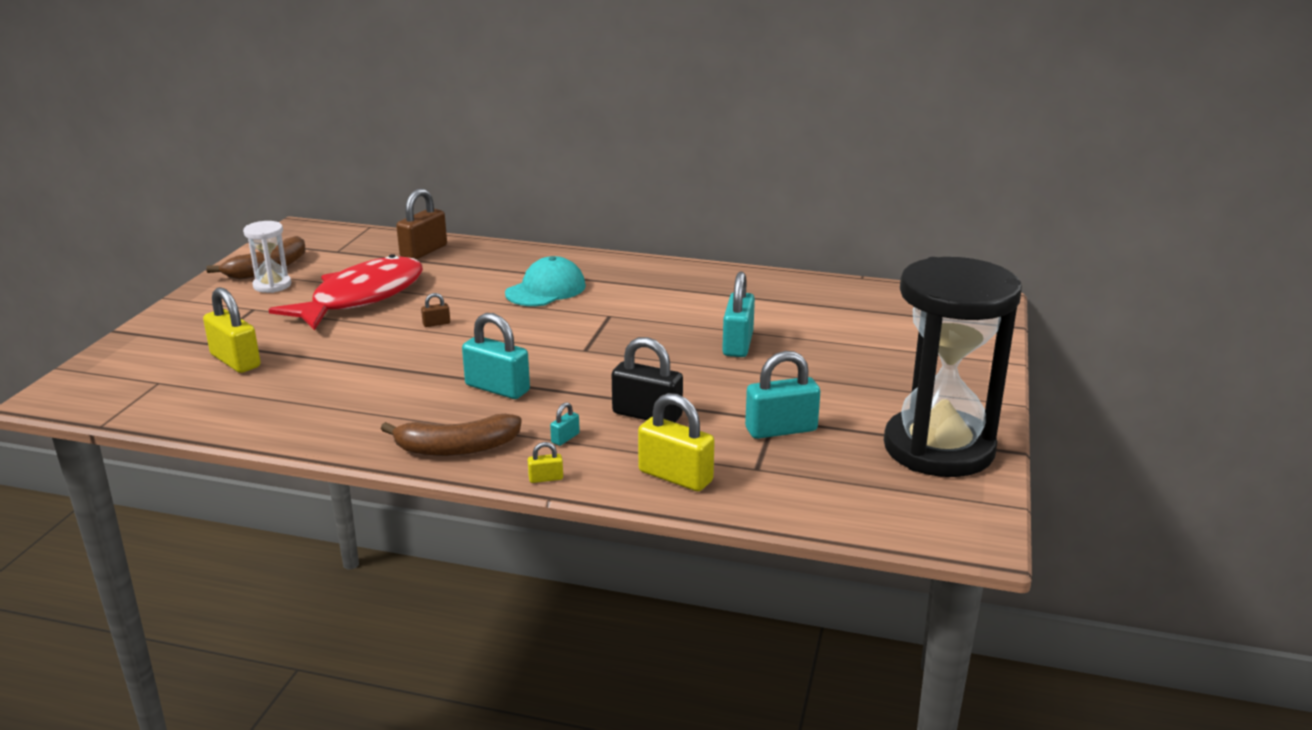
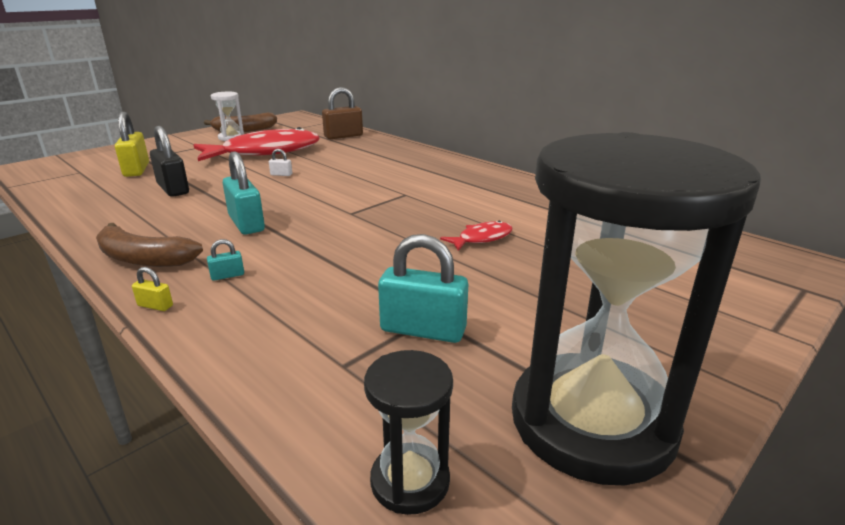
camera: 30 degrees right, 0 degrees up
(436, 324) = (281, 174): brown padlock -> white padlock
(546, 290) = (385, 169): turquoise cap -> none
(647, 415) = (321, 276): black padlock -> black padlock (173, 189)
(675, 476) = (256, 344): yellow padlock -> none
(737, 344) = (481, 238): turquoise padlock -> red fish
(873, 508) = (410, 481): none -> black hourglass

